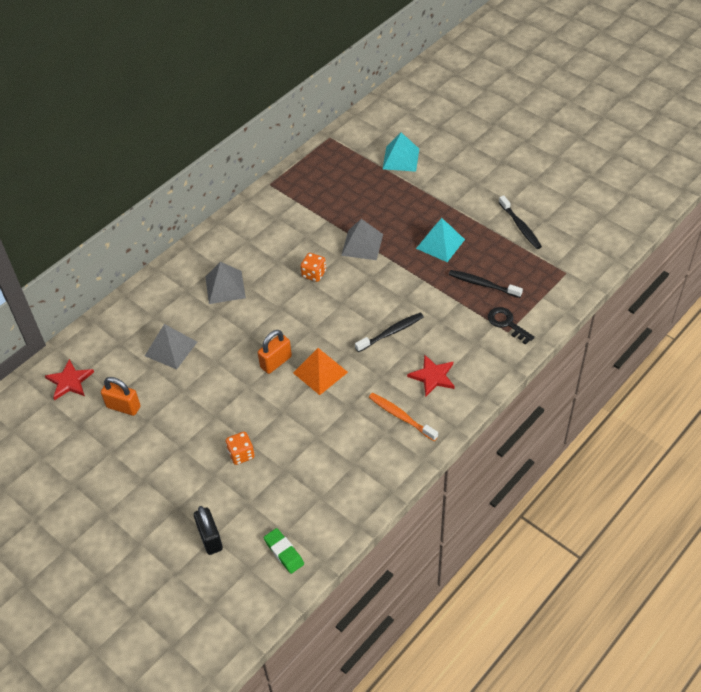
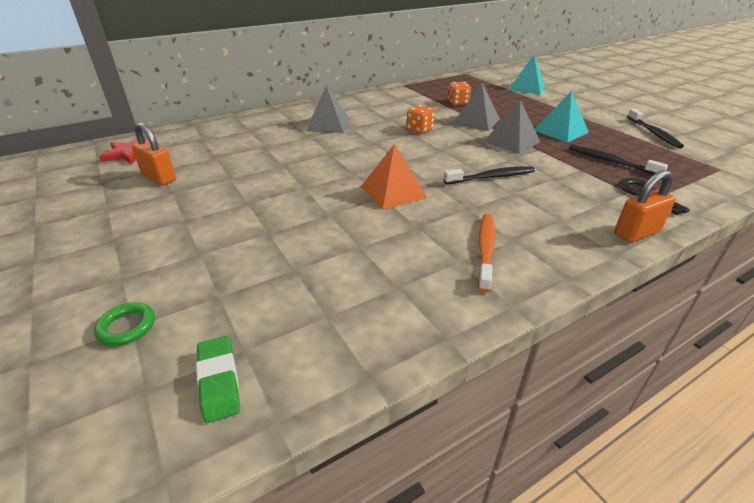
camera: 15 degrees right, 15 degrees down
(171, 348) = (245, 150): grey pyramid -> grey pyramid (511, 141)
(210, 538) = (126, 327): black padlock -> green ring
(241, 454) = (249, 242): orange dice -> orange dice (458, 103)
(276, 362) = (346, 176): orange padlock -> orange padlock (636, 233)
(401, 416) = (485, 250): orange toothbrush -> orange toothbrush turned 45 degrees clockwise
(433, 376) = (539, 220): red star -> none

